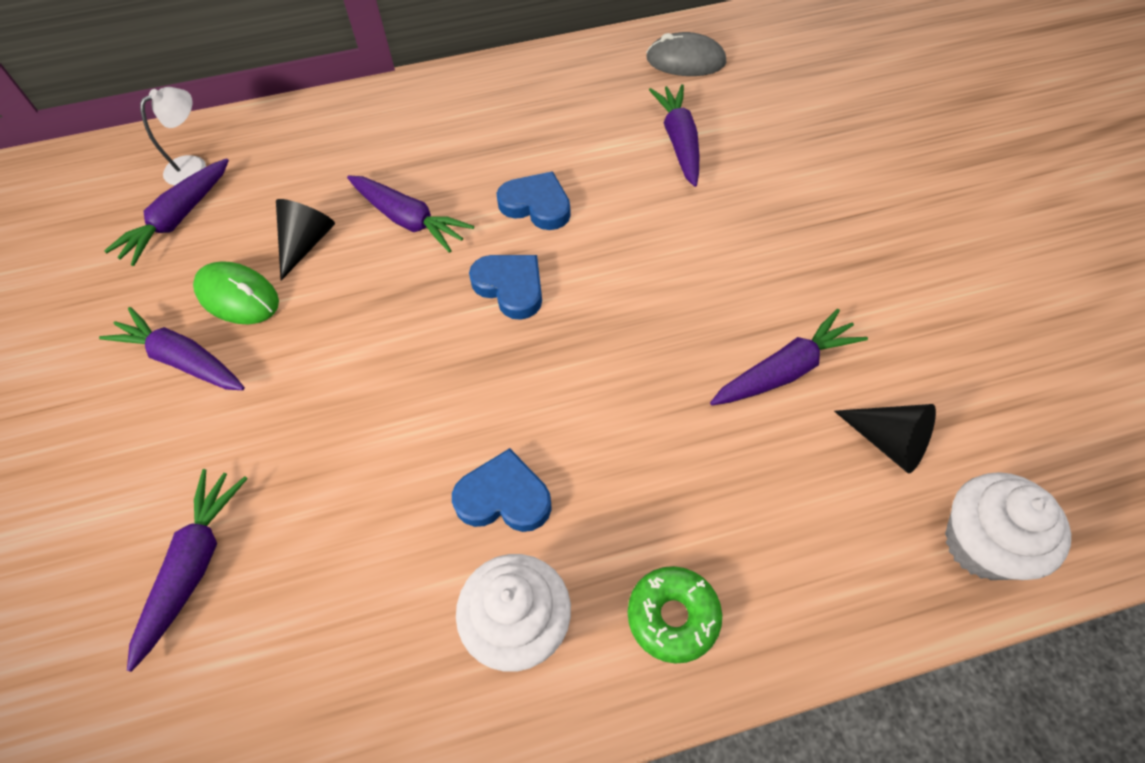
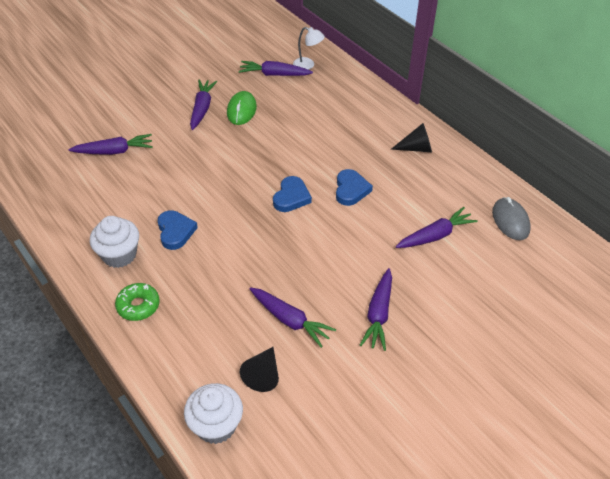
camera: 65 degrees right, 10 degrees down
(306, 243) = (282, 119): black cone -> black cone (416, 148)
(409, 220) = (314, 147): purple carrot -> purple carrot (378, 314)

